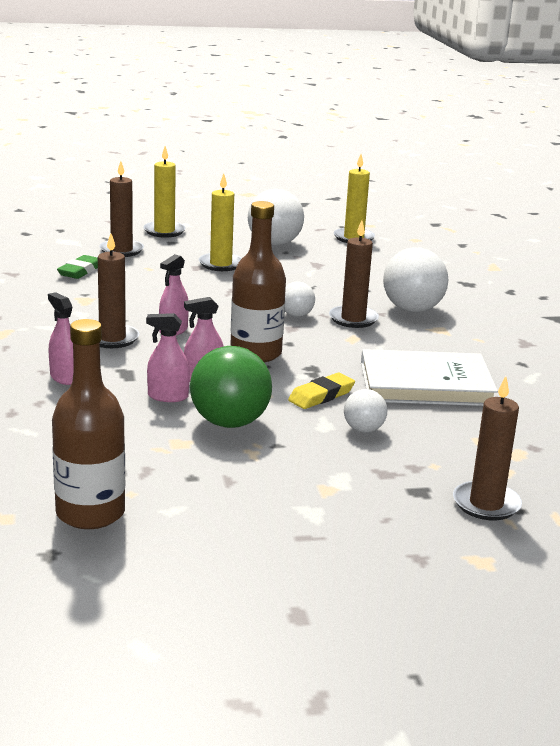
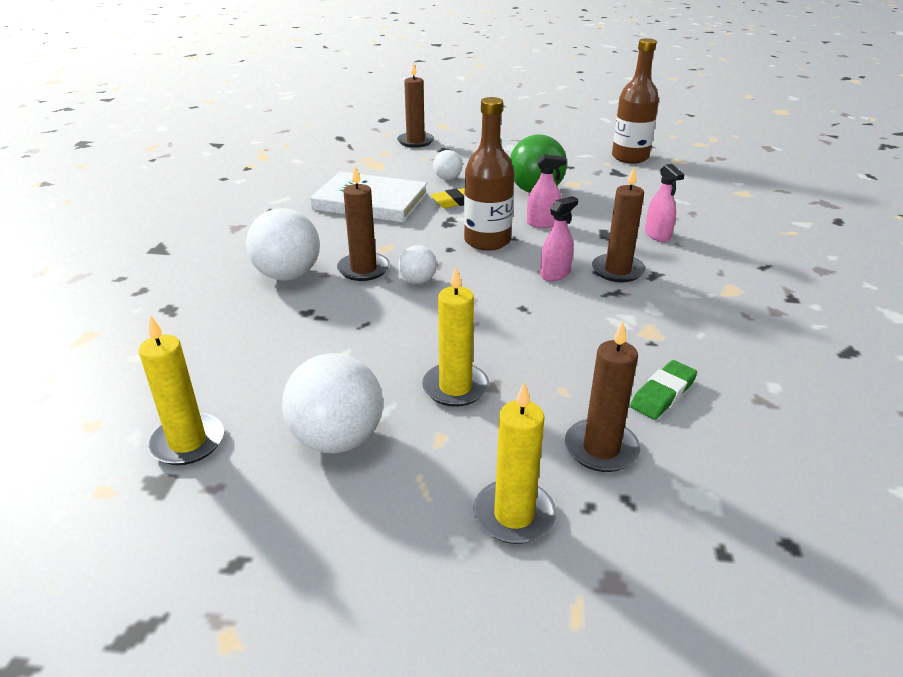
camera: 160 degrees left, 10 degrees up
(168, 396) = (575, 212): pink spray bottle -> none

